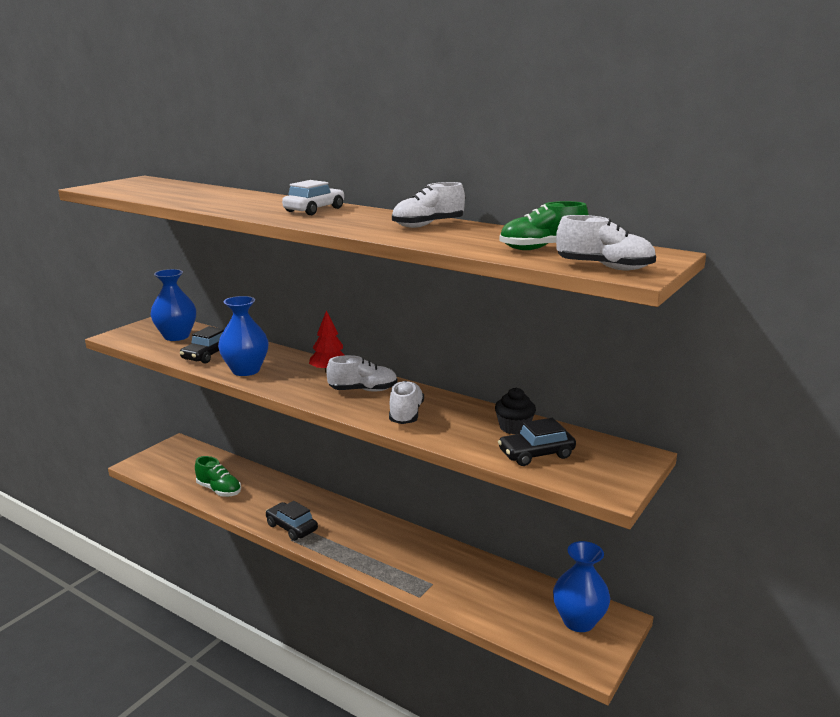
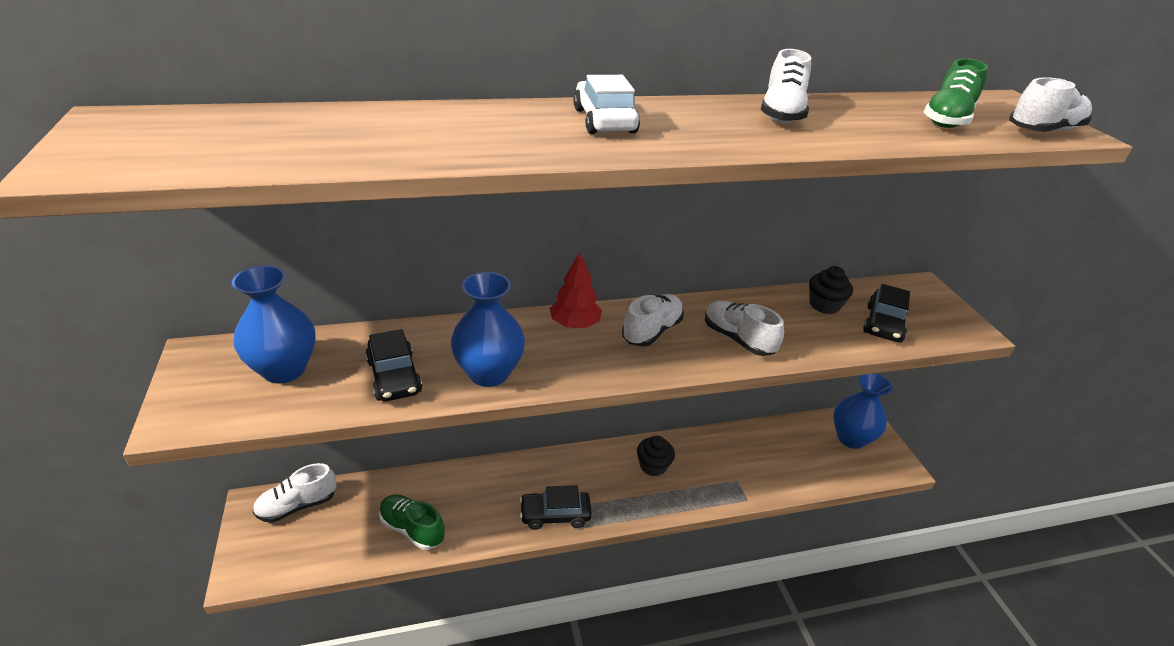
camera: 50 degrees left, 15 degrees up
(192, 453) = (297, 505): none -> white shoe
(219, 490) = (412, 529): green shoe -> green shoe turned 135 degrees counterclockwise
(389, 542) = (653, 466): none -> black cupcake

